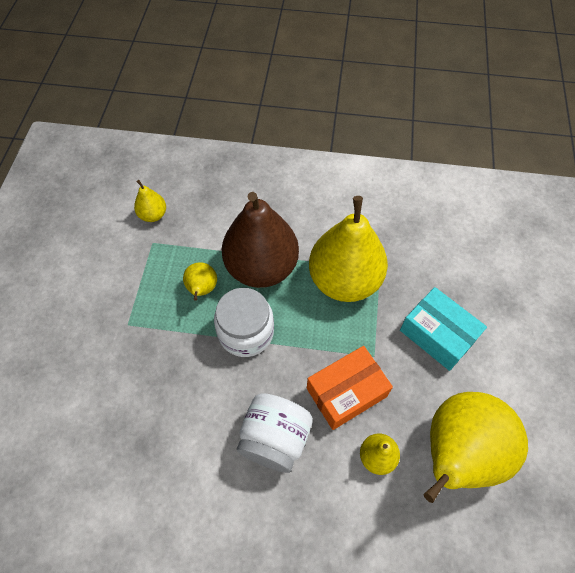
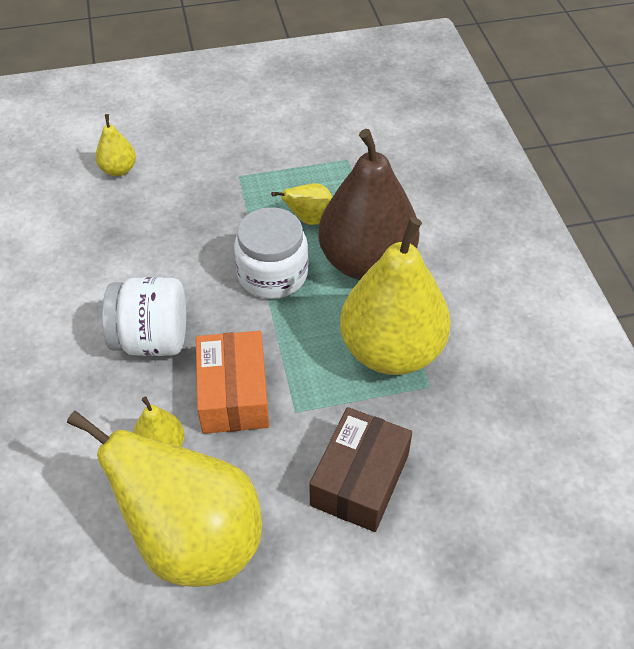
camera: 70 degrees right, 10 degrees down
(153, 215) = (384, 147): yellow pear -> yellow pear (119, 170)
(346, 392) = (233, 394): orange box -> orange box turned 45 degrees clockwise
(437, 335) = (360, 479): turquoise box -> brown box

